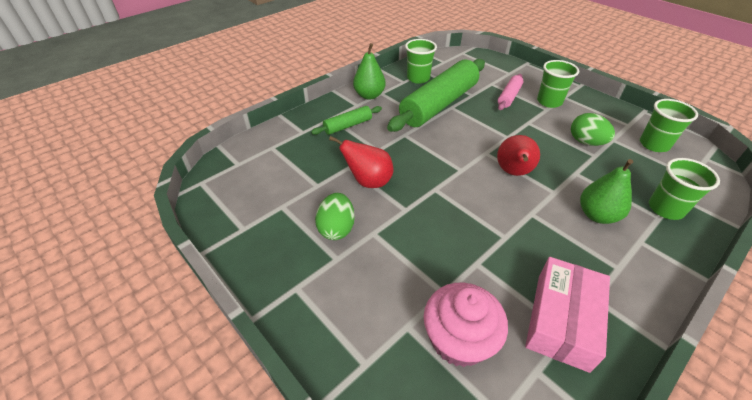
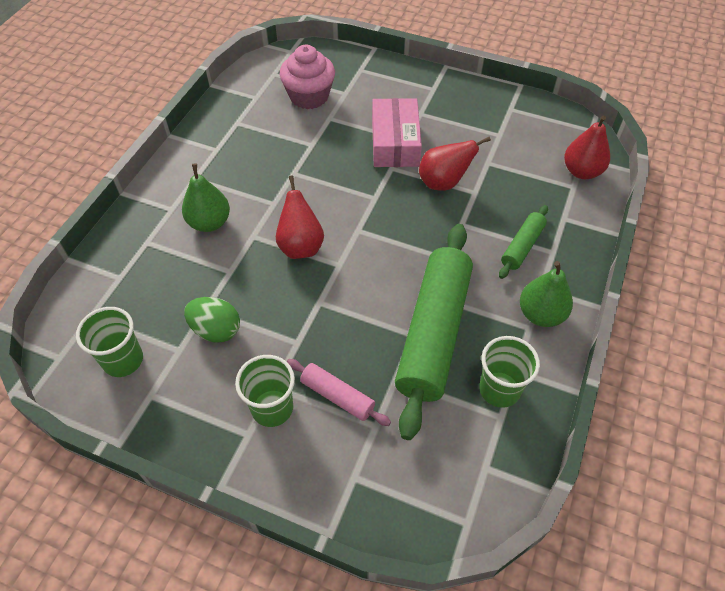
camera: 155 degrees right, 10 degrees up
(253, 154) = (581, 171): none -> red pear
(336, 228) = (438, 133): green egg -> none
(509, 97) = (337, 396): pink rolling pin -> pink rolling pin turned 60 degrees counterclockwise
(562, 320) = (241, 128): pink box -> pink box (395, 142)
(665, 209) = (137, 254): green cup -> none

